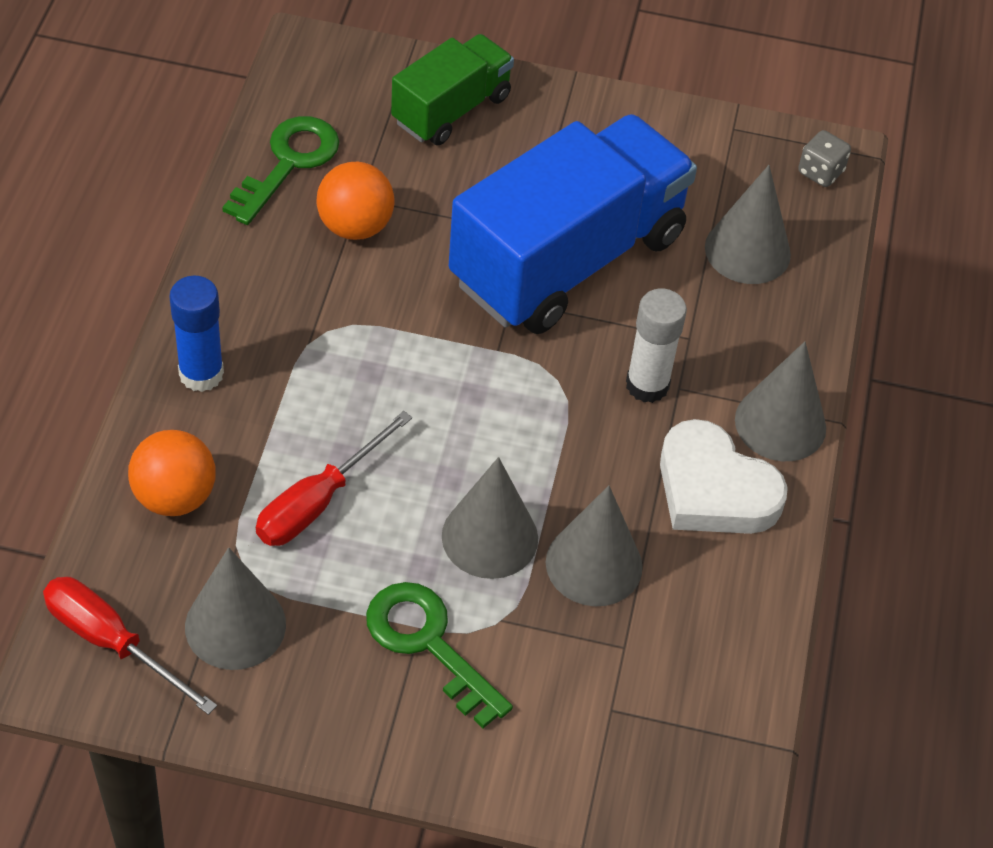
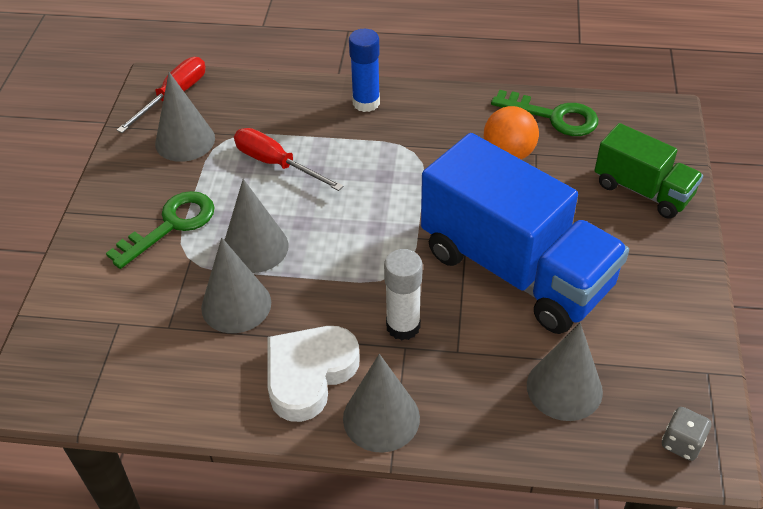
camera: 90 degrees right, 5 degrees down
(175, 497) = (273, 105): orange ball -> none

